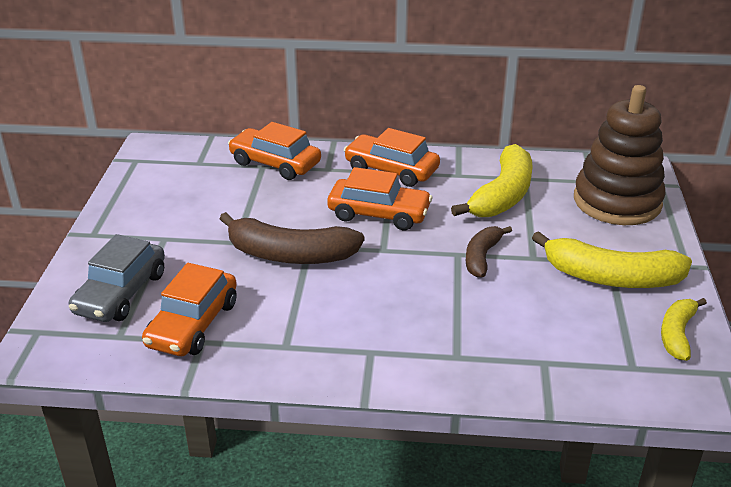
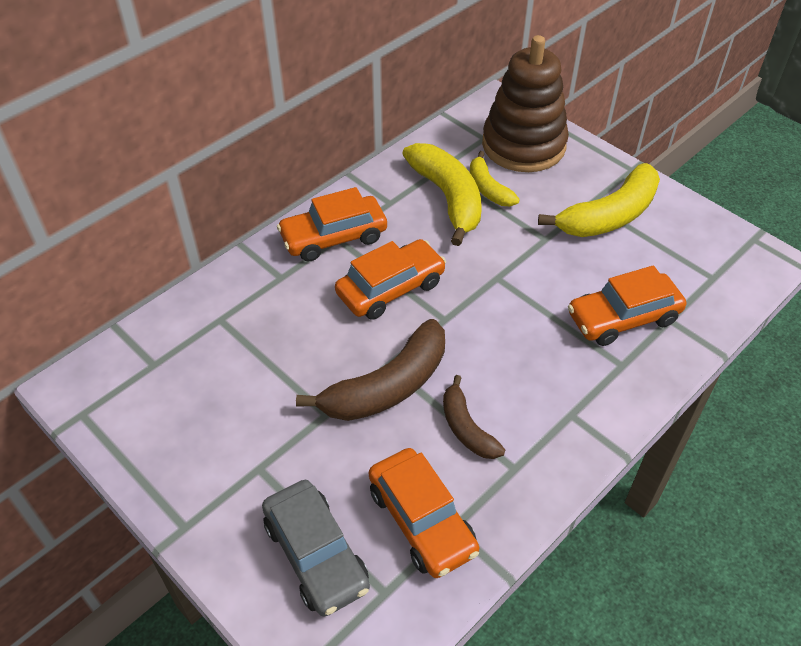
camera: 50 degrees left, 15 degrees up
(275, 163) = (227, 307): orange car -> orange car (623, 318)
(482, 257) = (516, 266): brown banana -> brown banana (466, 428)
(677, 334) = (698, 230): yellow banana -> yellow banana (488, 188)

